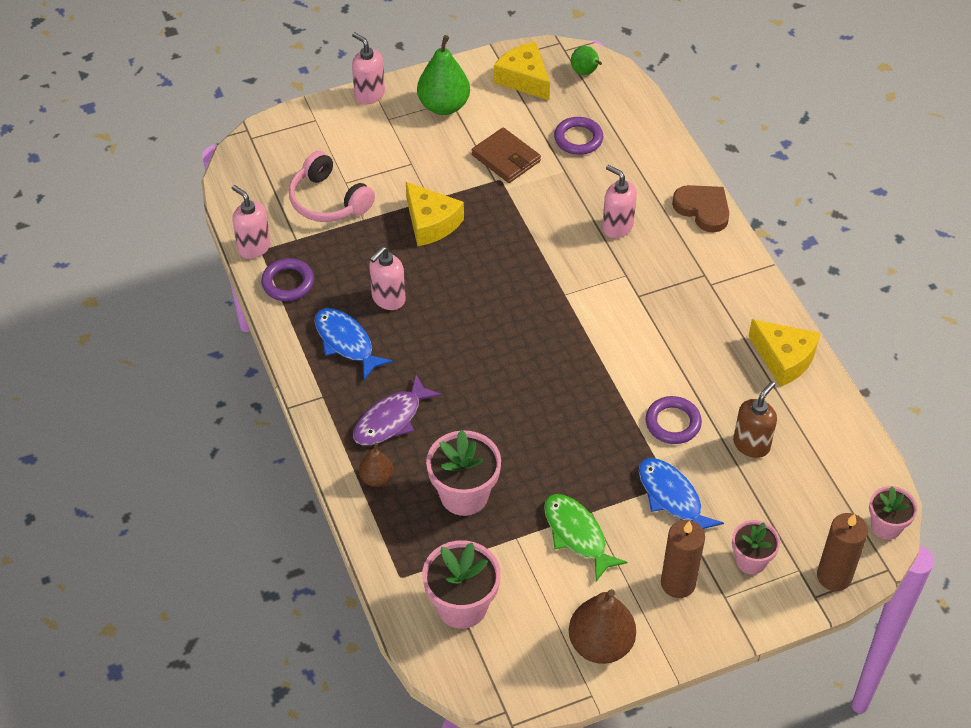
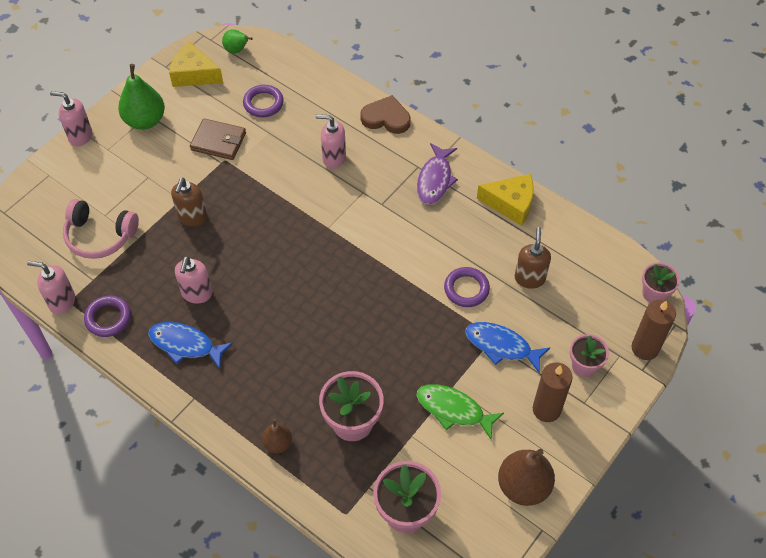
camera: 30 degrees left, 5 degrees up
(391, 419) = (259, 390): purple fish -> purple fish (435, 180)
(431, 223) = (192, 217): yellow cheese -> brown soap dispenser

